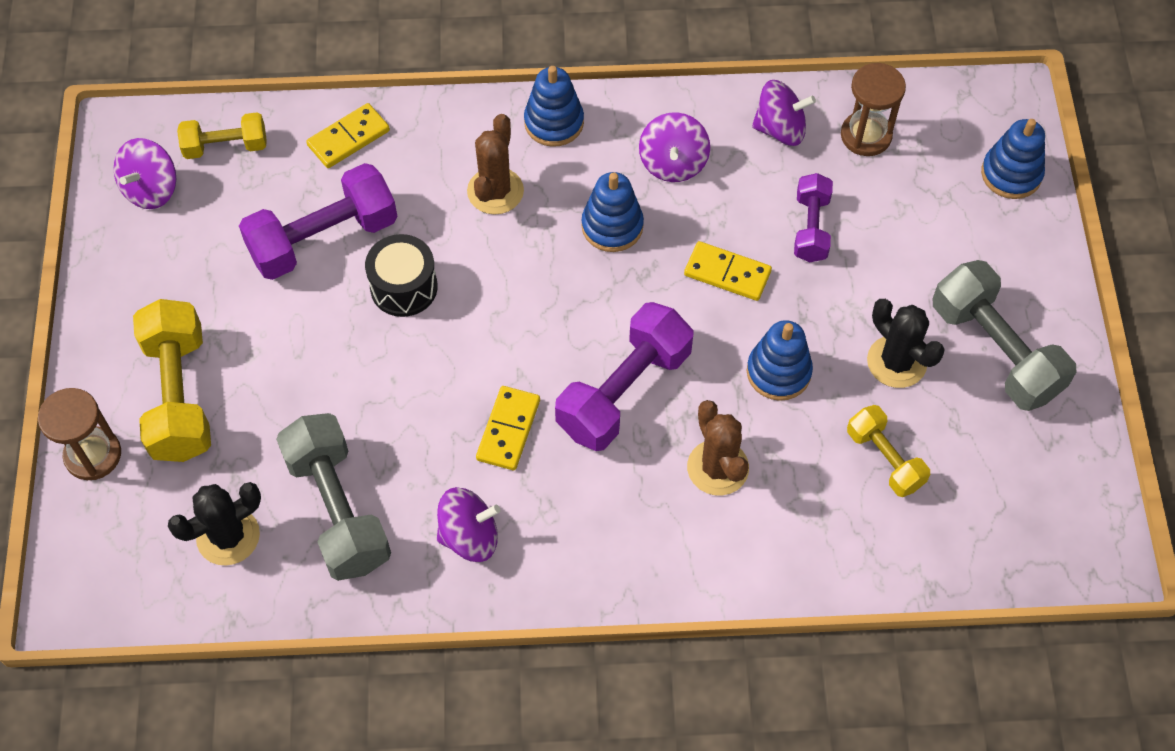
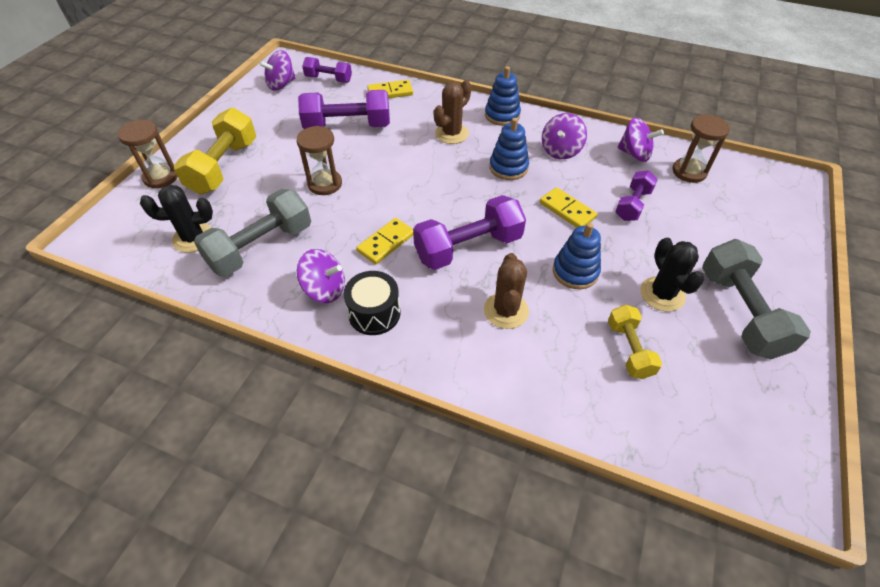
camera: 25 degrees right, 10 degrees down
(226, 146) = (328, 79): yellow dumbbell -> purple dumbbell
(338, 510) = (261, 247): grey dumbbell -> grey dumbbell turned 45 degrees clockwise
(358, 364) = (325, 184): none -> brown hourglass
(404, 287) = (374, 158): black drum -> black drum (374, 313)
(1011, 174) = (784, 218): blue stacking toy -> none

